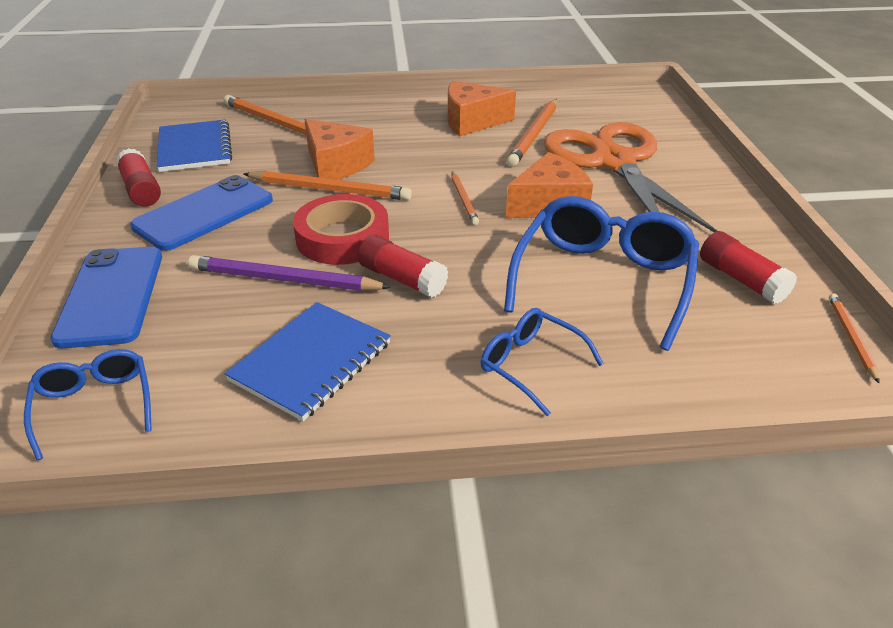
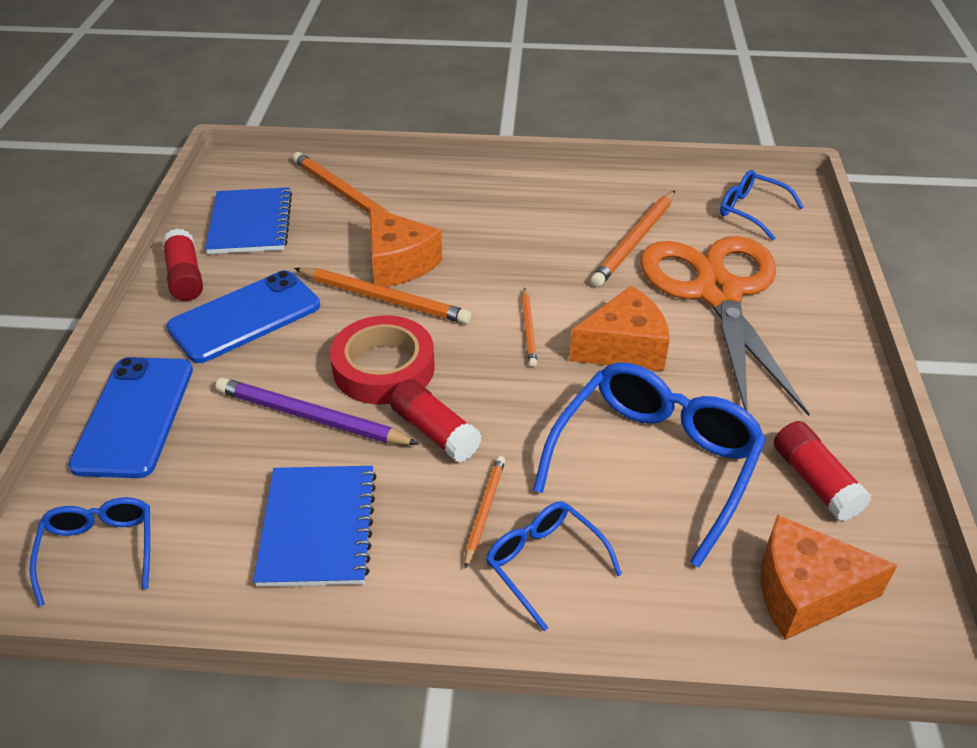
camera: 10 degrees right, 5 degrees up
(311, 362) = (318, 527): blue notebook -> blue notebook turned 45 degrees counterclockwise
(472, 121) = (566, 214): orange cheese -> orange cheese (804, 592)
(621, 109) = (751, 211): none -> blue glasses
(851, 338) = (916, 579): orange pencil -> orange pencil (484, 511)

